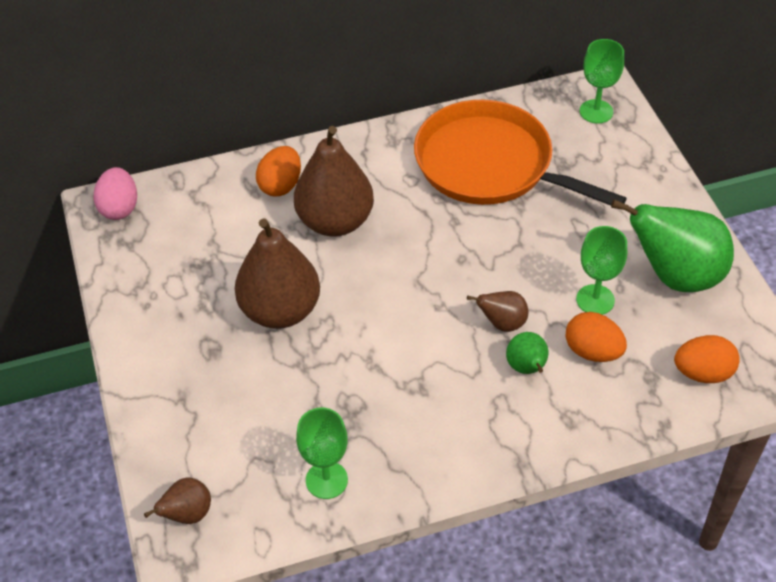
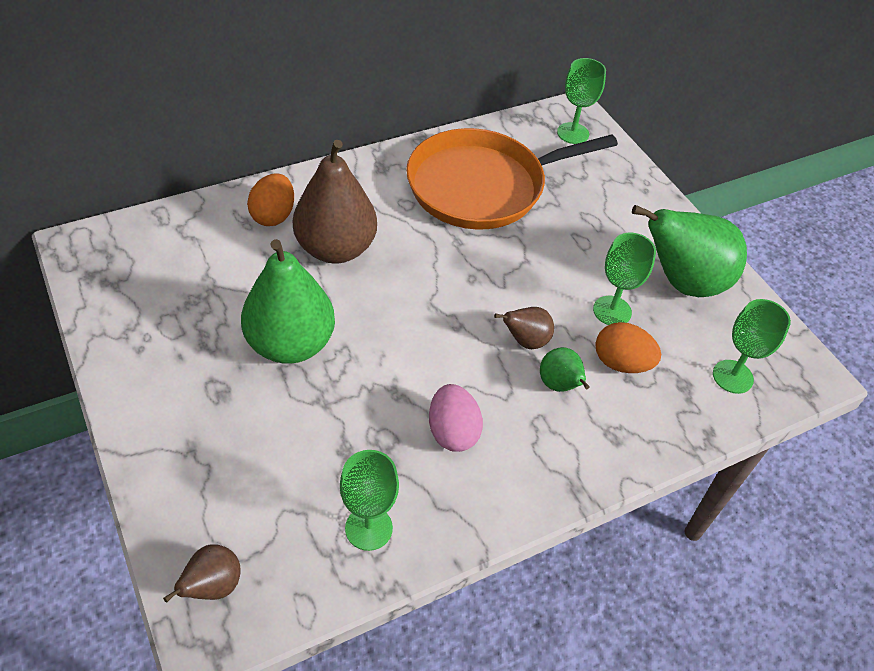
camera: 15 degrees left, 0 degrees up
(119, 208) = (100, 247): pink egg -> pink egg (452, 432)
(280, 310) = (290, 344): brown pear -> green pear
(490, 165) = (482, 186): orange pan -> orange pan turned 45 degrees counterclockwise
(702, 373) = (732, 376): orange egg -> green goblet

